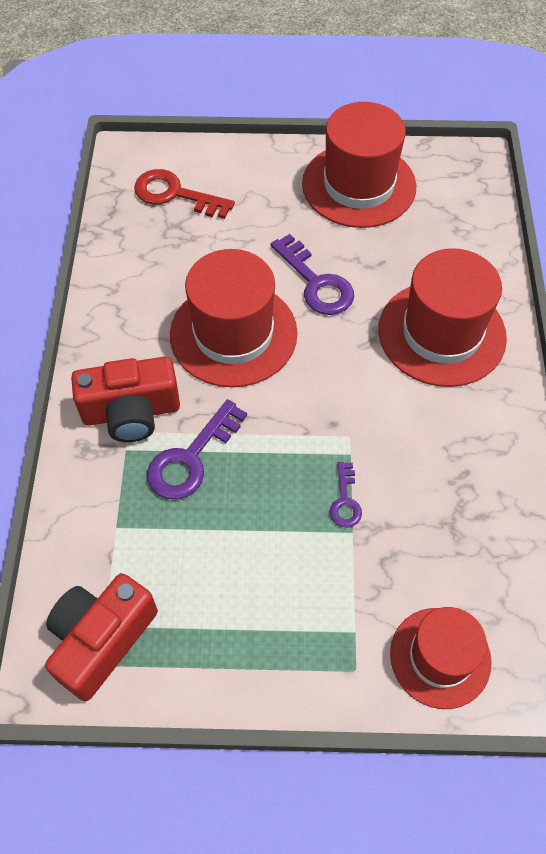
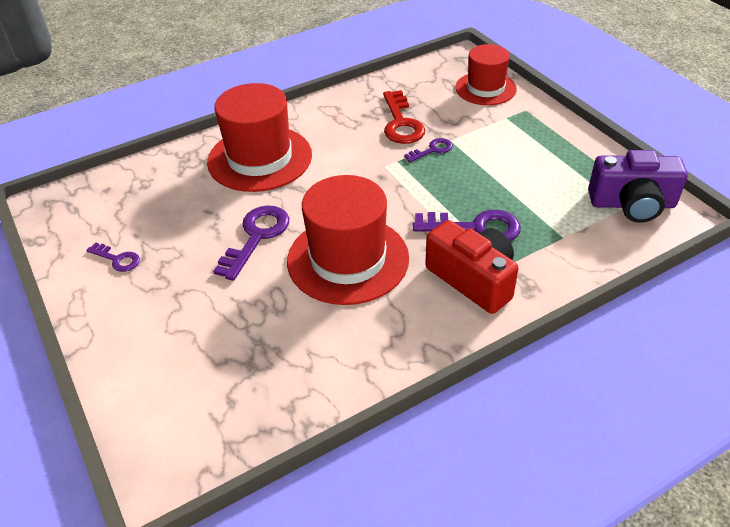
camera: 120 degrees left, 15 degrees down
(101, 639) = (632, 204): red camera -> purple camera
(175, 194) = (206, 389): red key -> red key (401, 123)
(358, 185) = (117, 259): red hat -> purple key

